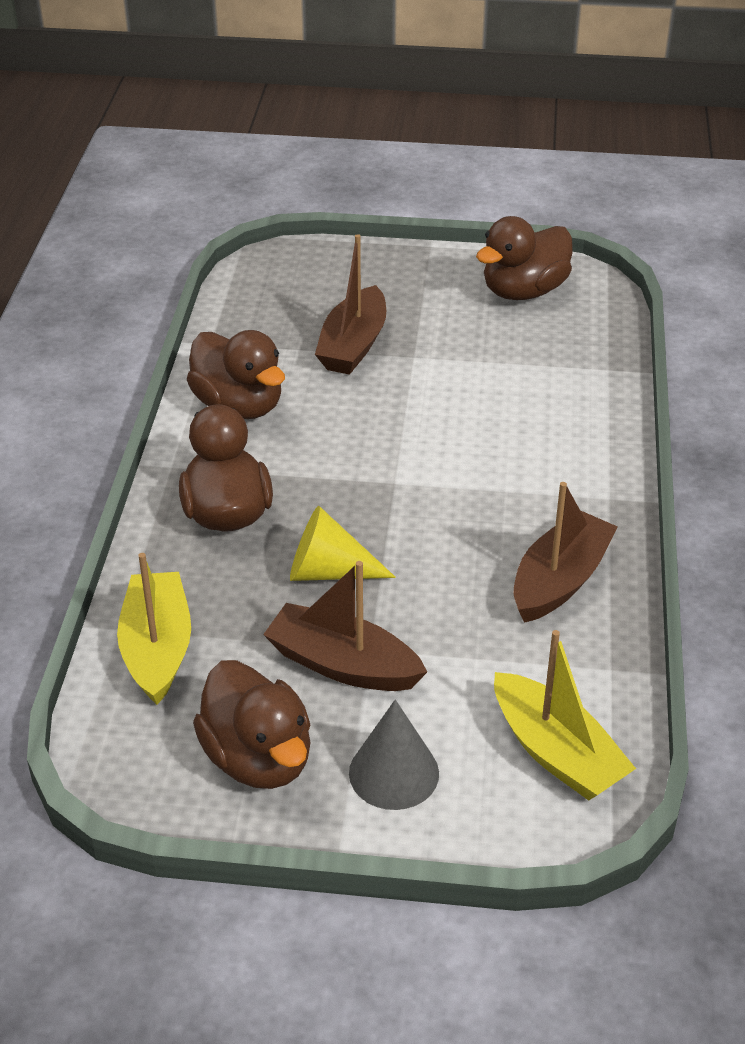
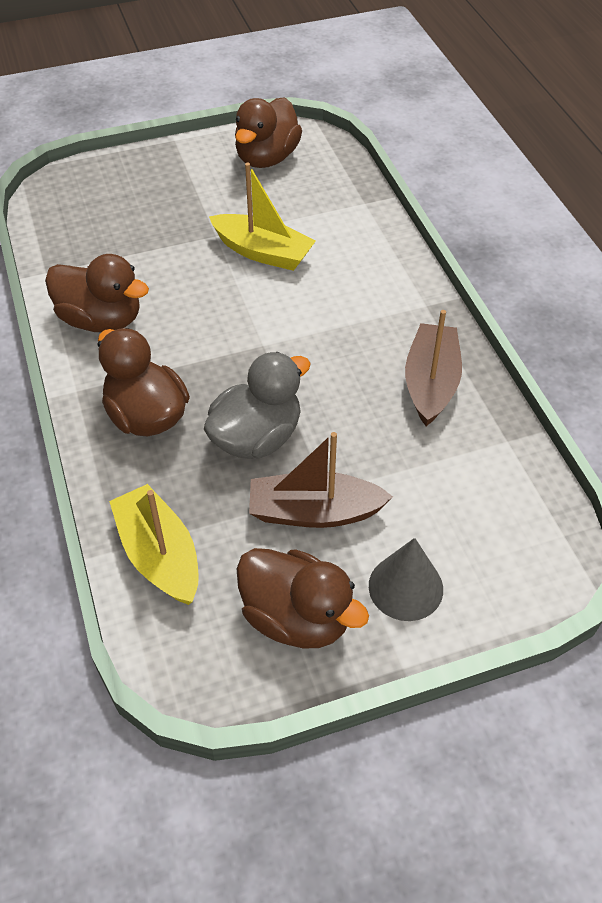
camera: 25 degrees left, 10 degrees up
(328, 571) = (256, 437): yellow cone -> grey duck
(353, 345) = (163, 240): brown boat -> none
(556, 752) = (510, 522): yellow boat -> yellow boat (263, 252)

